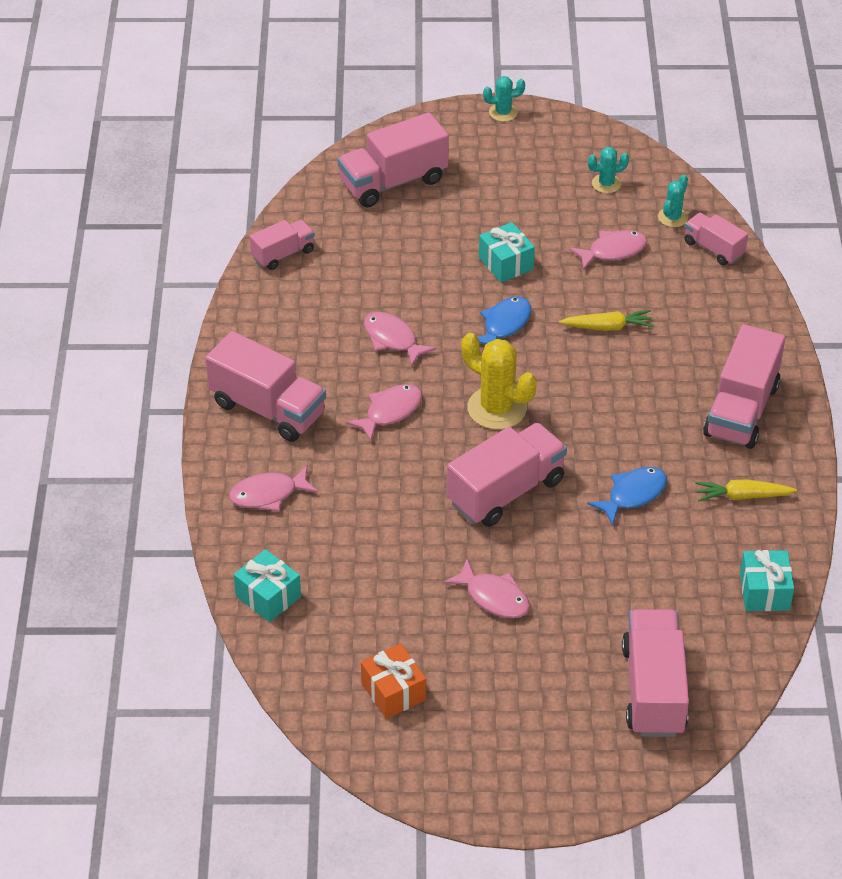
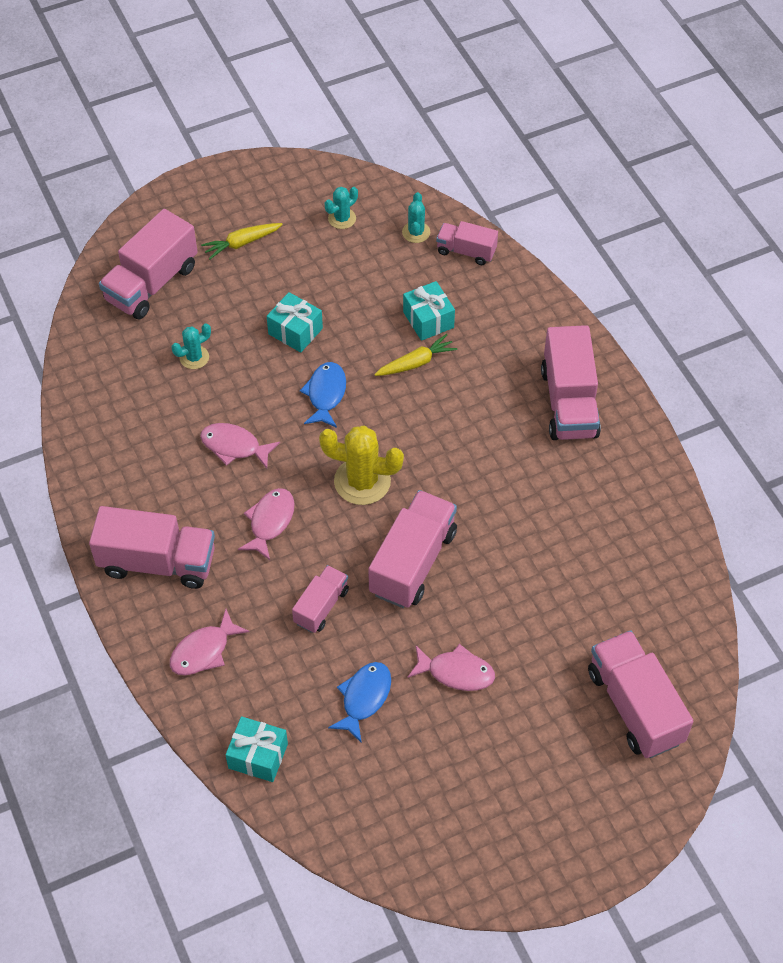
camera: 25 degrees left, 10 degrees up
(283, 254) = (88, 395): pink truck -> pink truck (321, 606)
(393, 691) = (418, 804): orange gift -> none
(503, 112) = (214, 177): turquoise cactus -> turquoise cactus (194, 357)
(613, 251) = (382, 284): pink fish -> none
(633, 495) = (521, 521): blue fish -> blue fish (364, 698)
(742, 496) = (612, 486): yellow carrot -> yellow carrot (241, 243)
(764, 591) = (676, 572): turquoise gift -> turquoise gift (428, 320)

